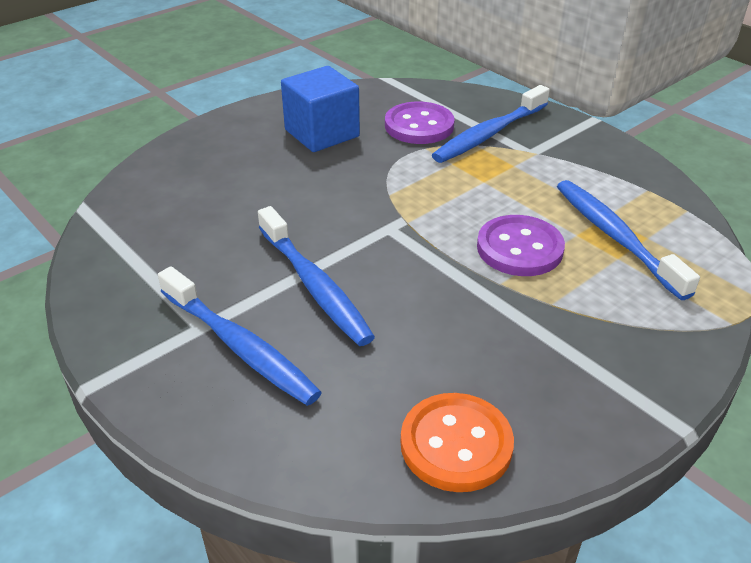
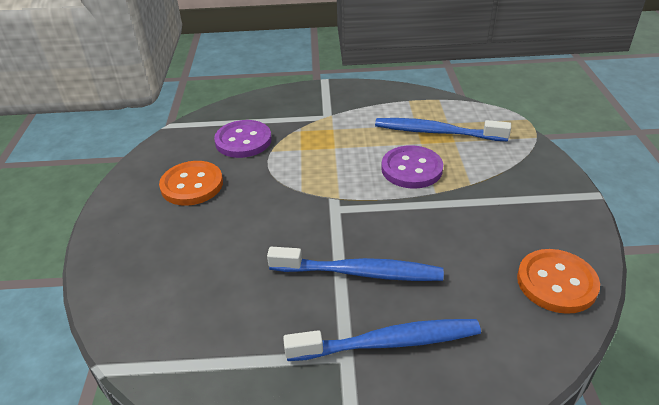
camera: 50 degrees left, 0 degrees up
(322, 133) = (192, 185): blue cube -> orange button
(489, 134) = (289, 120): blue toothbrush -> none

